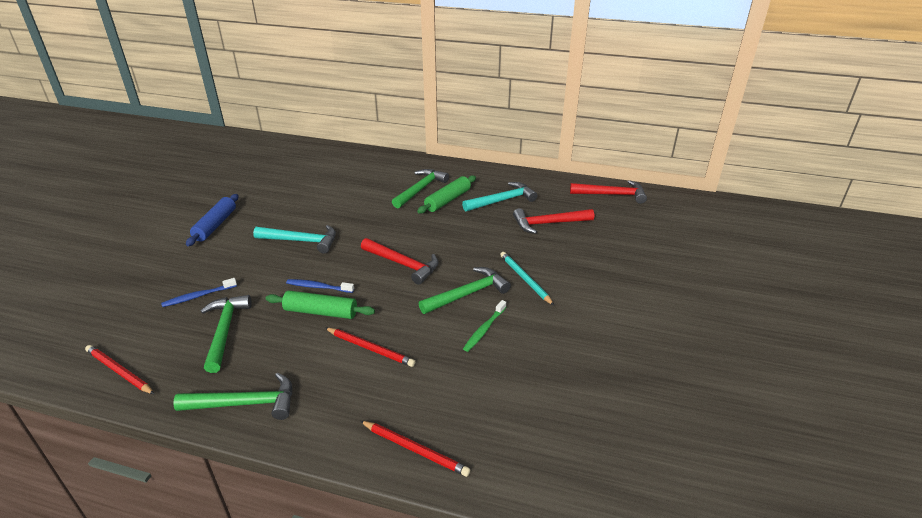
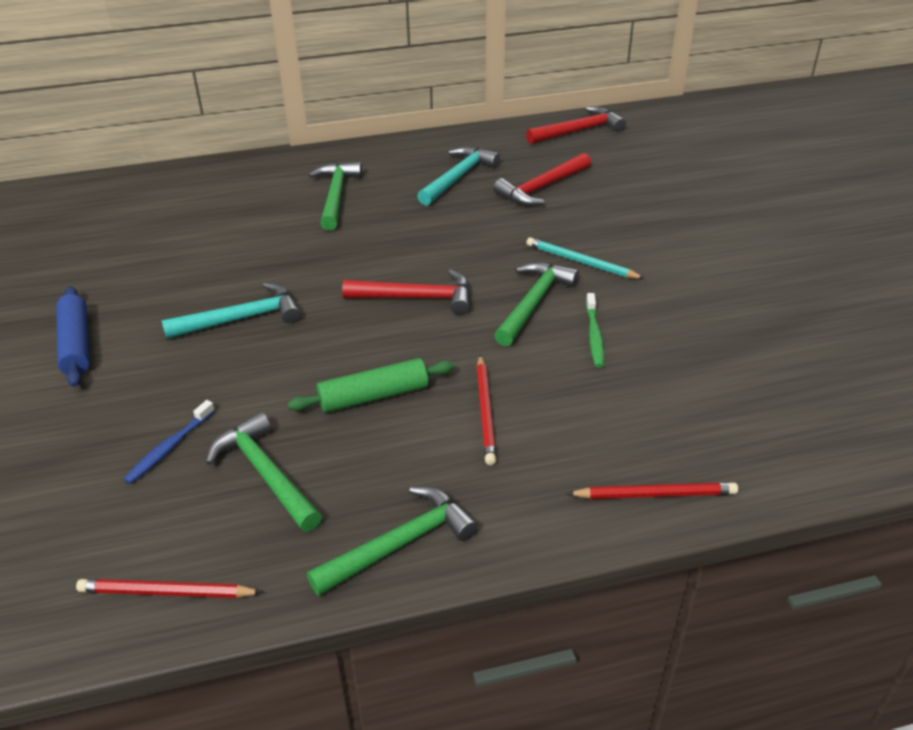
camera: 30 degrees left, 5 degrees up
(318, 287) = (335, 367): blue toothbrush -> none
(370, 348) = (485, 411): red pencil -> red pencil turned 90 degrees clockwise
(448, 200) = (388, 198): green rolling pin -> none

